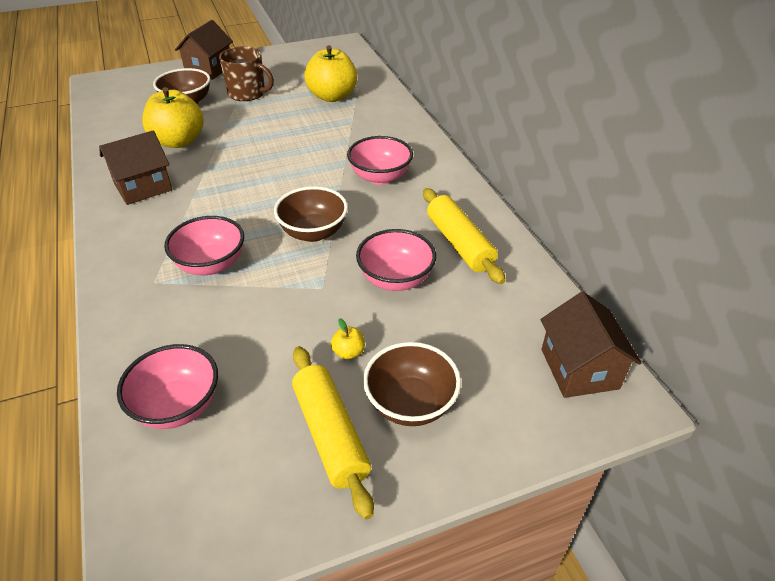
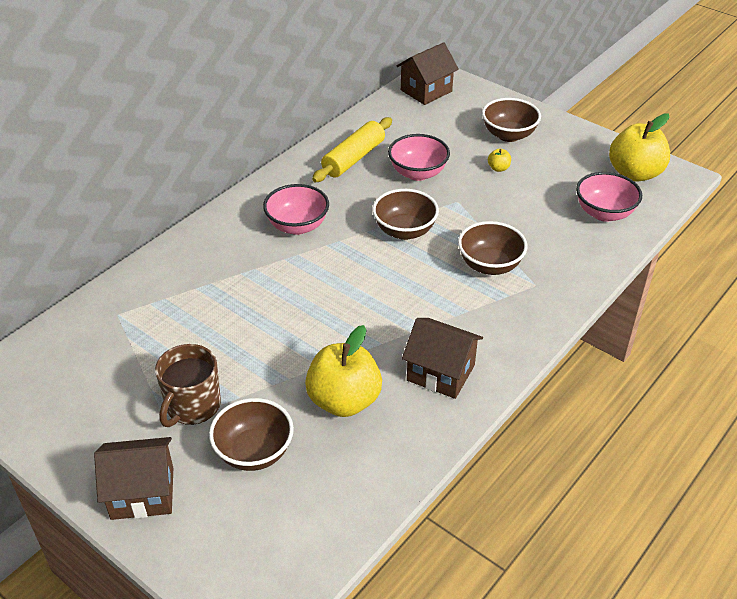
camera: 120 degrees left, 0 degrees up
(211, 265) = (490, 265): pink bowl -> brown bowl
(247, 93) = (192, 406): brown mug -> brown mug turned 150 degrees counterclockwise
(331, 434) = (556, 153): yellow rolling pin -> none
(332, 96) = (156, 324): yellow apple -> yellow apple (635, 173)

